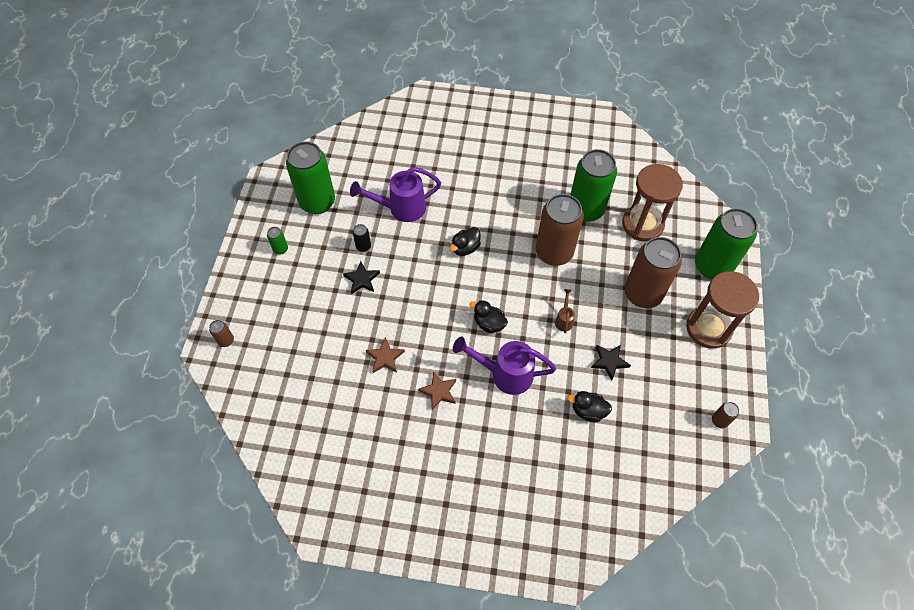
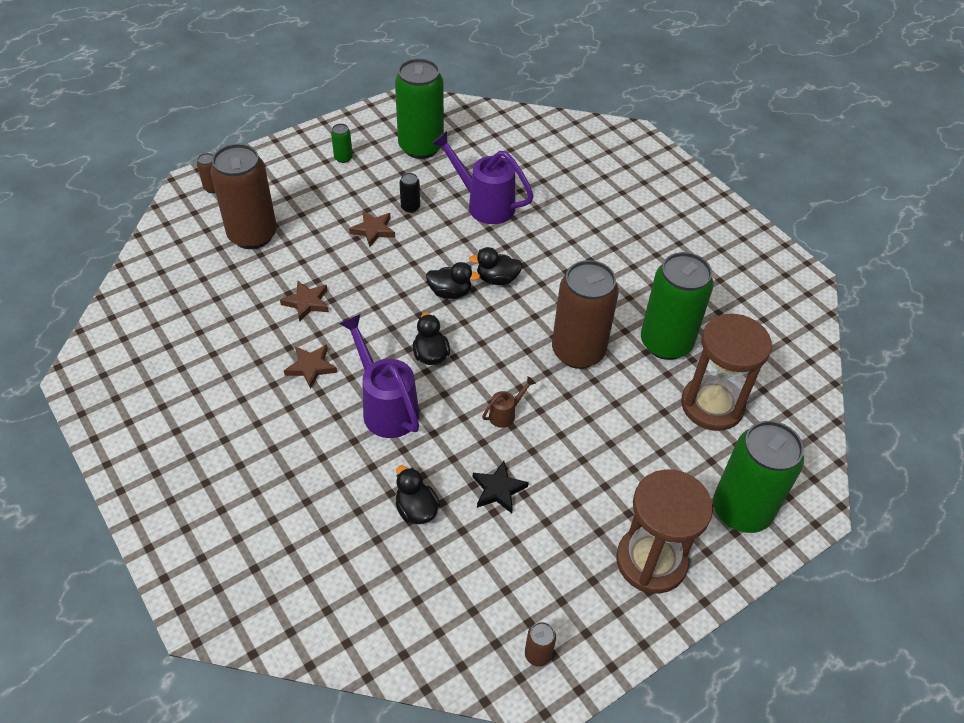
camera: 45 degrees right, 10 degrees down
(362, 279) = (373, 230): black star -> brown star
(452, 278) = (450, 292): none -> black duck
(642, 294) = (621, 464): brown can -> brown can (252, 235)

